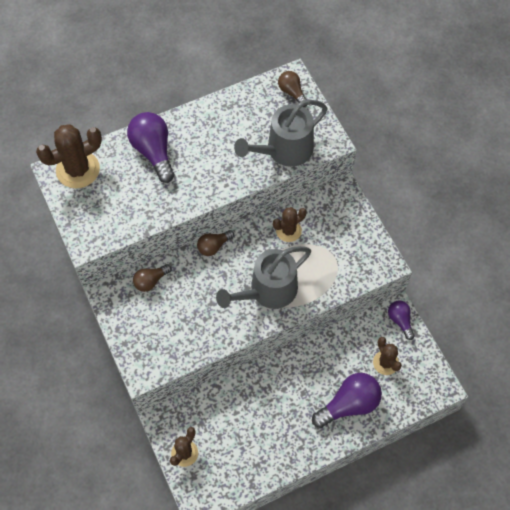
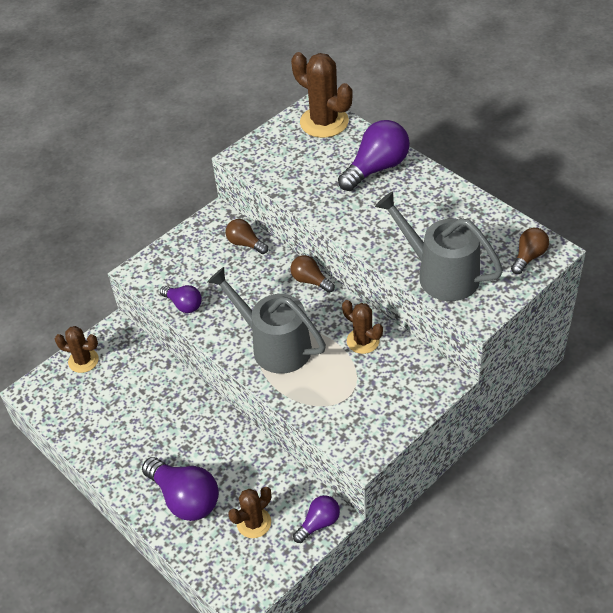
camera: 75 degrees right, 15 degrees down
(197, 345) = (184, 305): none -> purple light bulb

